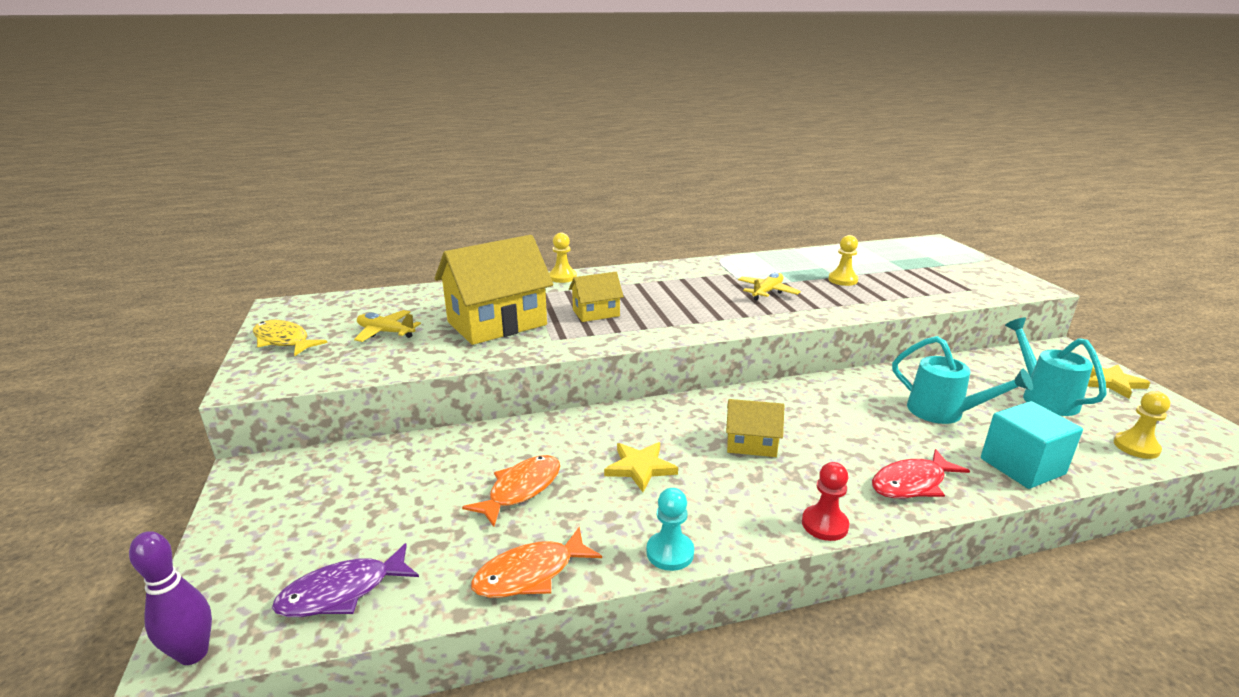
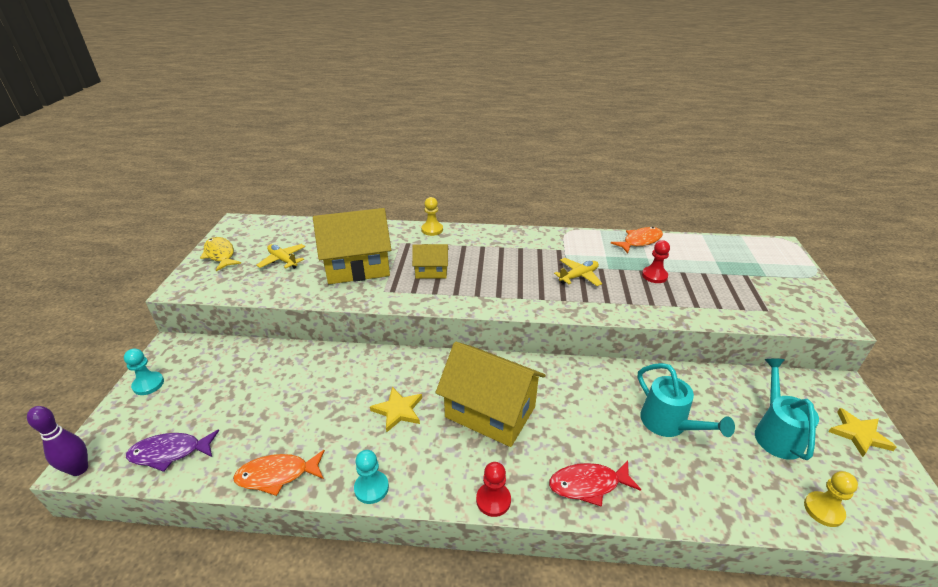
camera: 20 degrees right, 10 degrees up
(244, 522) = (148, 384): none -> turquoise pawn
(521, 489) = (311, 406): orange fish -> orange fish (640, 241)
(751, 444) = (490, 412): yellow house -> yellow house, size x1.97
(842, 280) = (654, 276): yellow pawn -> red pawn
(1022, 466) = (696, 497): turquoise cube -> none

